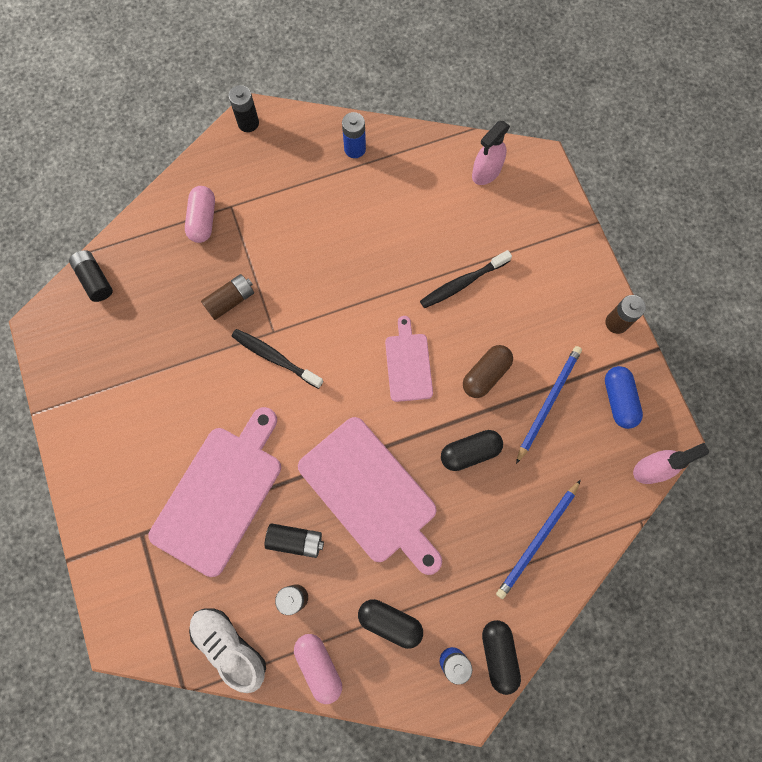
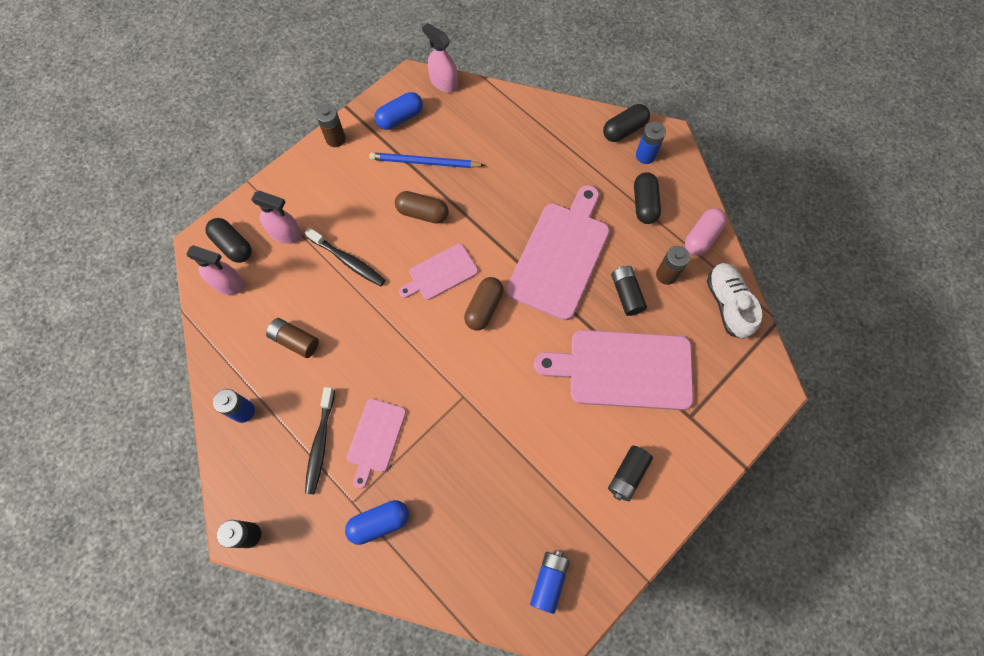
camera: 115 degrees left, 5 degrees down
(81, 332) = (549, 581): none -> blue battery
(95, 280) = (490, 600): black battery -> black battery (627, 475)
(203, 220) = (379, 523): pink capsule -> blue capsule
(230, 300) = (451, 450): brown battery -> brown battery (295, 341)
(230, 646) = (727, 304): white shoe -> white shoe turned 150 degrees clockwise
(275, 243) = (376, 438): none -> pink cutting board
(275, 358) = (486, 383): black toothbrush -> black toothbrush (320, 444)
(351, 389) = (484, 308): none -> brown capsule
(470, 452) = (491, 200): black capsule -> black capsule (233, 245)
(519, 237) = (286, 233): none -> pink spray bottle
(537, 540) = (533, 134): blue pencil -> none

